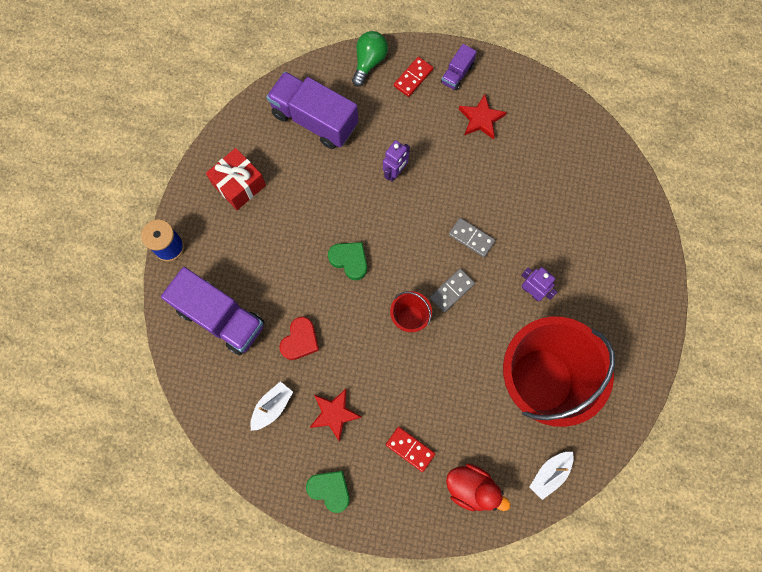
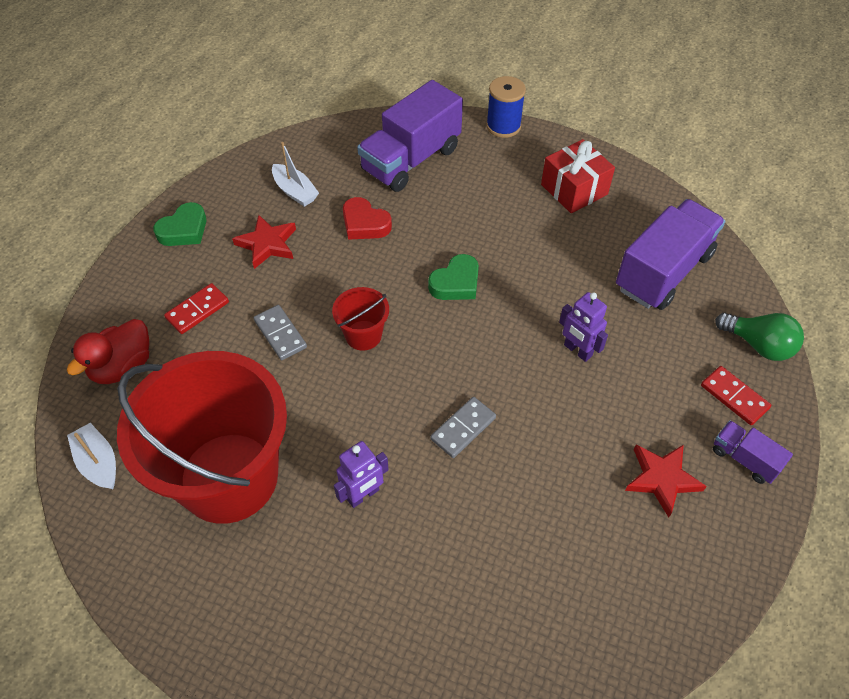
camera: 100 degrees right, 20 degrees down
(452, 291) = (389, 390): grey domino -> grey domino (280, 334)

